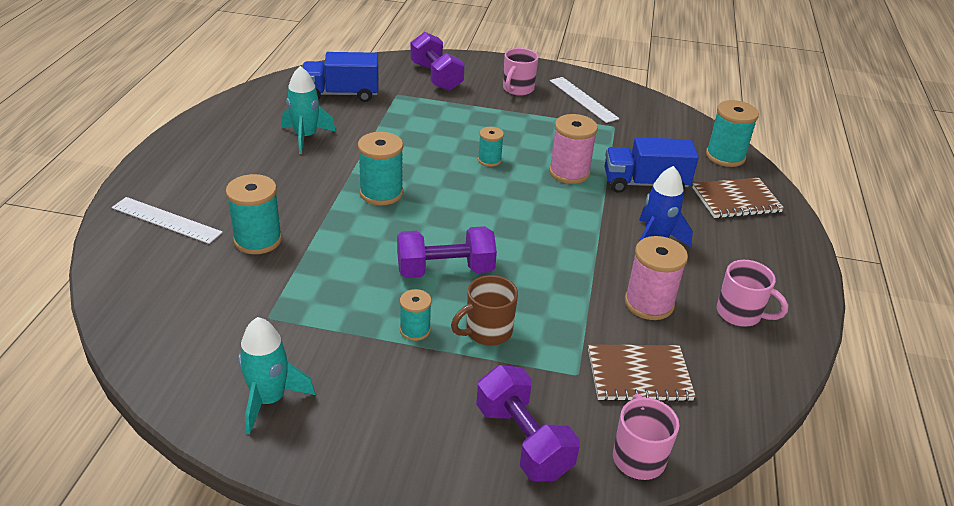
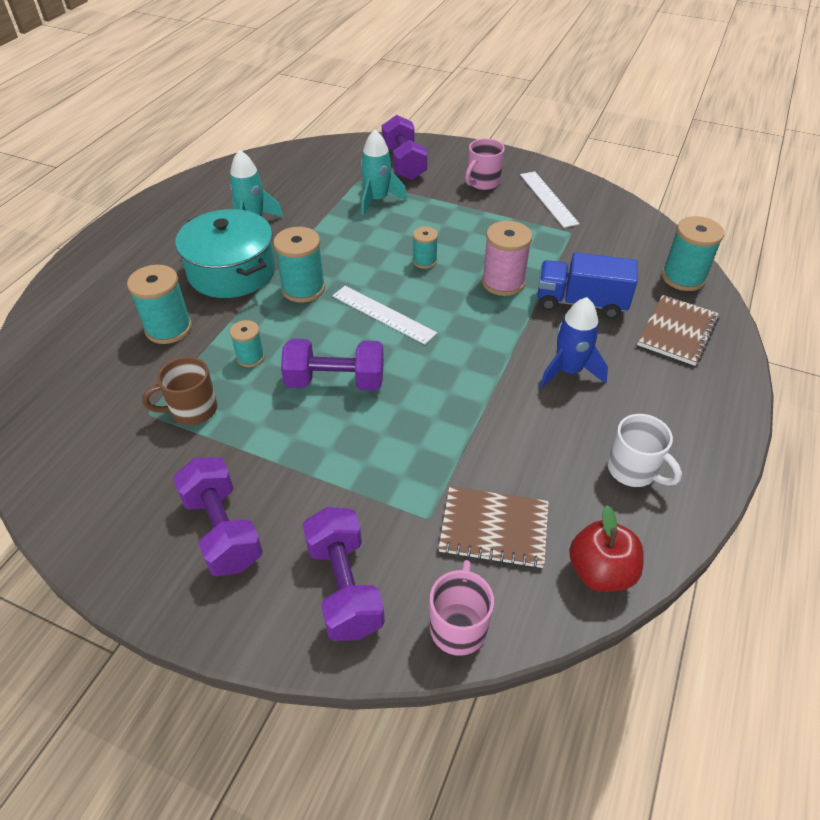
camera: 15 degrees right, 10 degrees up
(166, 220) = (94, 299): white ruler -> white ruler (383, 314)
(269, 400) = (117, 503): turquoise rocket -> turquoise rocket (377, 200)
(302, 183) = (232, 271): none -> turquoise pot
(341, 94) = (303, 177): blue truck -> none
(387, 409) = (223, 530): none -> purple dumbbell
(415, 330) = (281, 445): turquoise spool -> turquoise spool (250, 357)
(487, 331) = (352, 456): brown mug -> brown mug (192, 410)
(649, 303) = (535, 445): pink spool -> none
(736, 200) = (677, 332): brown notebook -> brown notebook turned 60 degrees counterclockwise
(740, 314) = (633, 470): pink mug -> white mug
(742, 397) = (600, 571): none -> red apple

